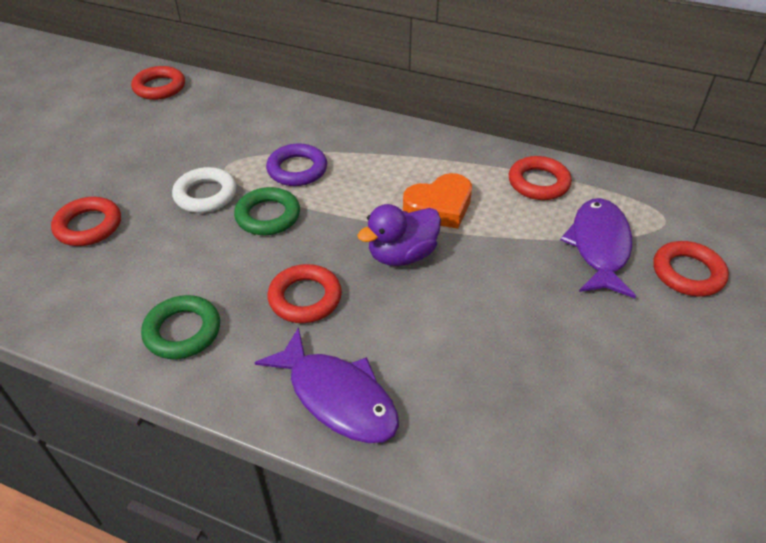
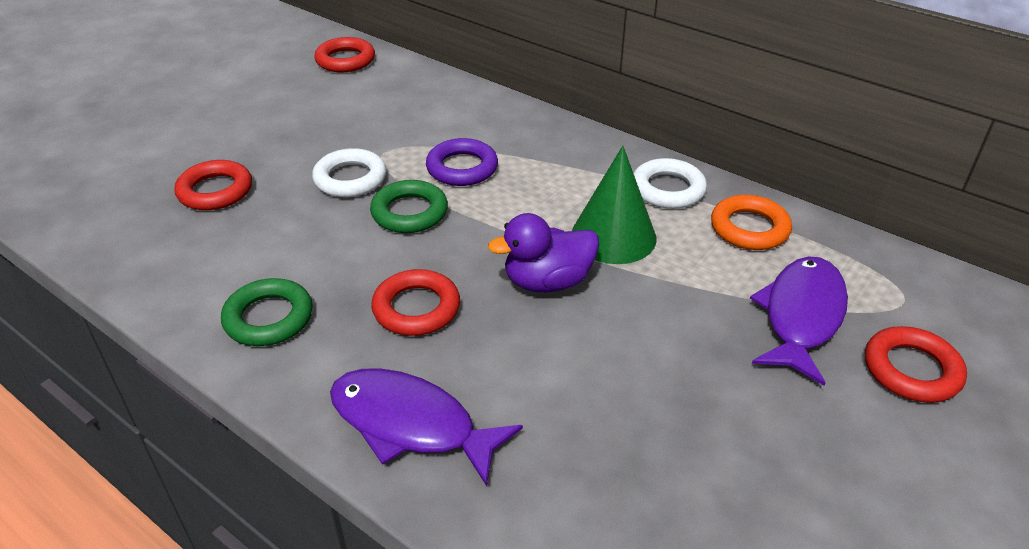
camera: 15 degrees right, 5 degrees down
(337, 397) = (411, 424): purple fish -> purple fish turned 150 degrees clockwise
(439, 207) = (613, 236): orange heart -> green cone
(467, 161) = (668, 189): none -> white ring
(538, 183) = (749, 228): red ring -> orange ring

